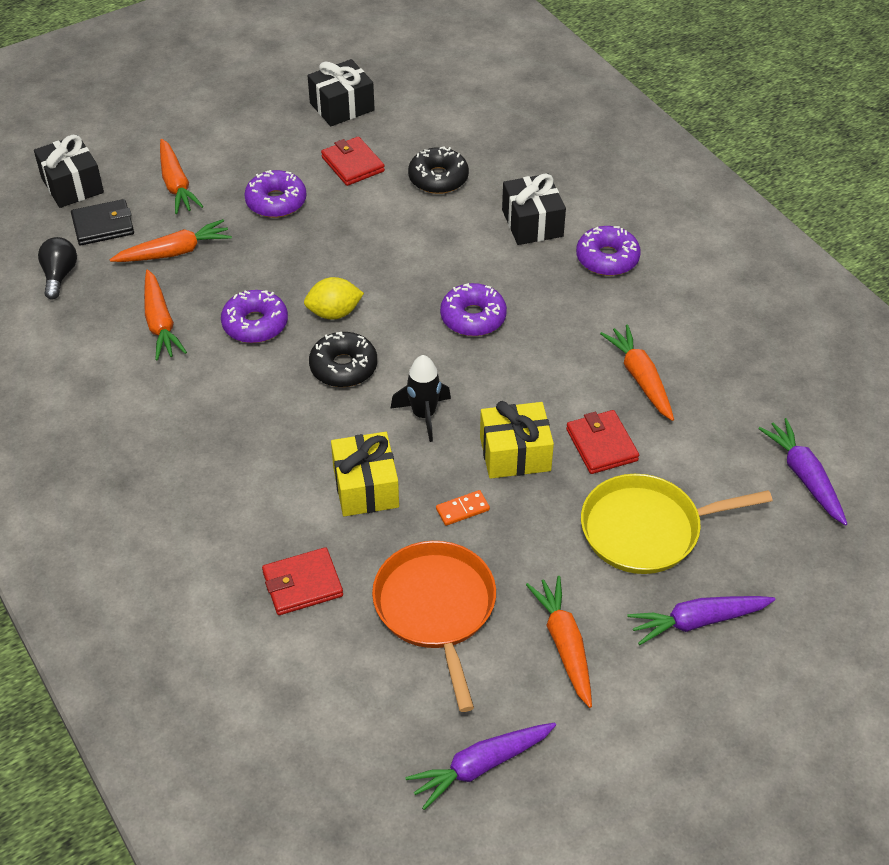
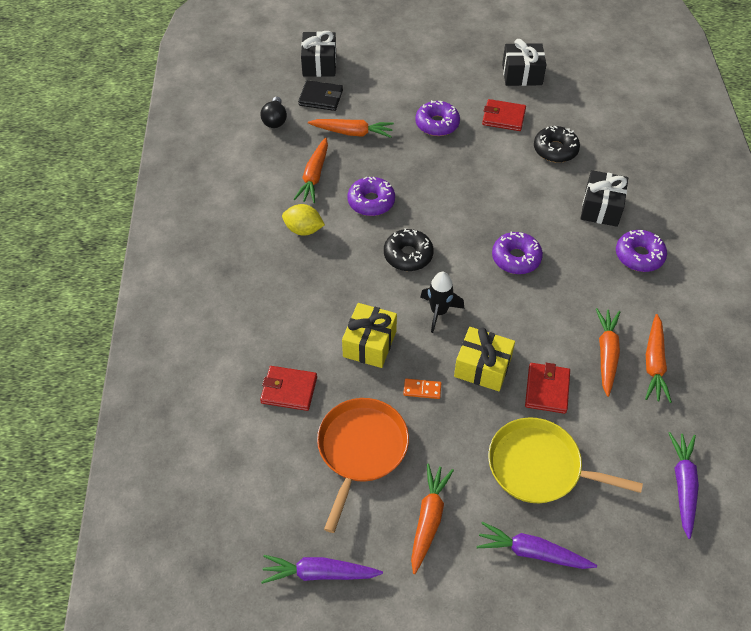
camera: 30 degrees right, 5 degrees up
(59, 275) = (275, 120): black light bulb -> black light bulb turned 150 degrees clockwise
(176, 184) = (382, 88): orange carrot -> orange carrot (654, 364)
(334, 313) = (426, 215): yellow lemon -> yellow lemon (303, 230)
(352, 164) = (503, 117): red wallet -> red wallet turned 75 degrees counterclockwise

